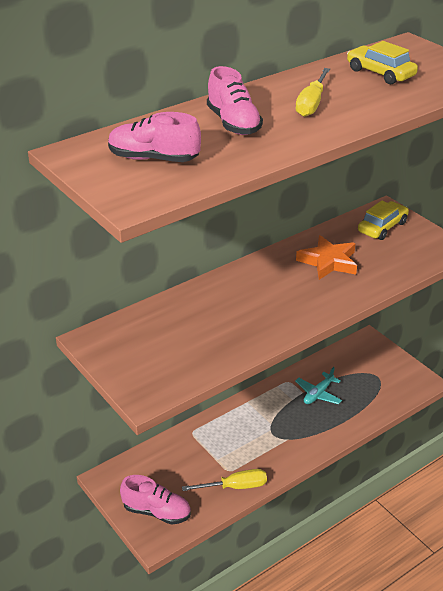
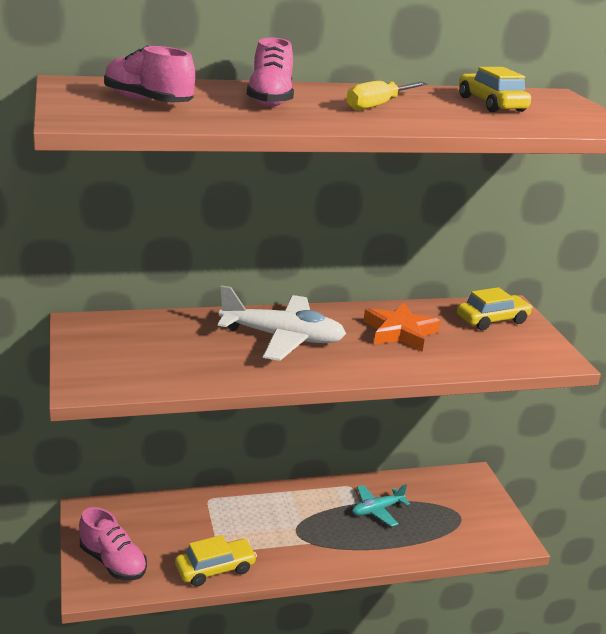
camera: 20 degrees right, 10 degrees down
(235, 487) = (215, 569): yellow screwdriver -> yellow car
(251, 297) = (282, 338): none -> white plane

